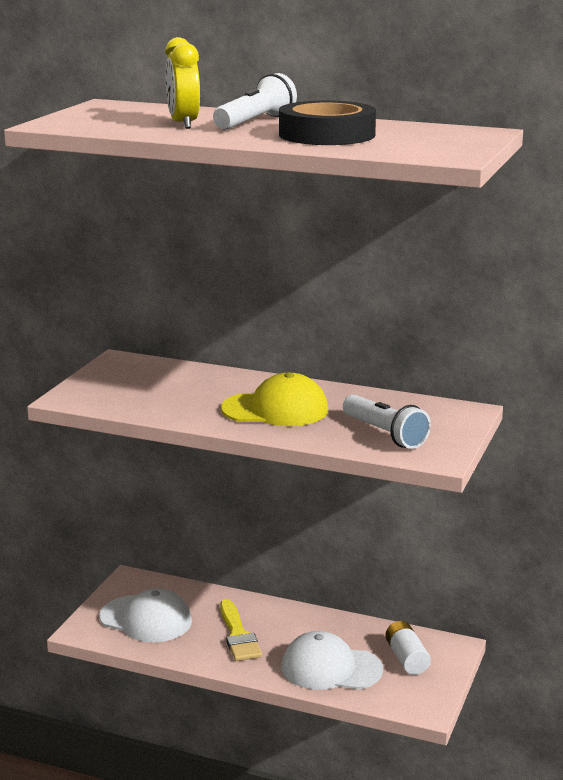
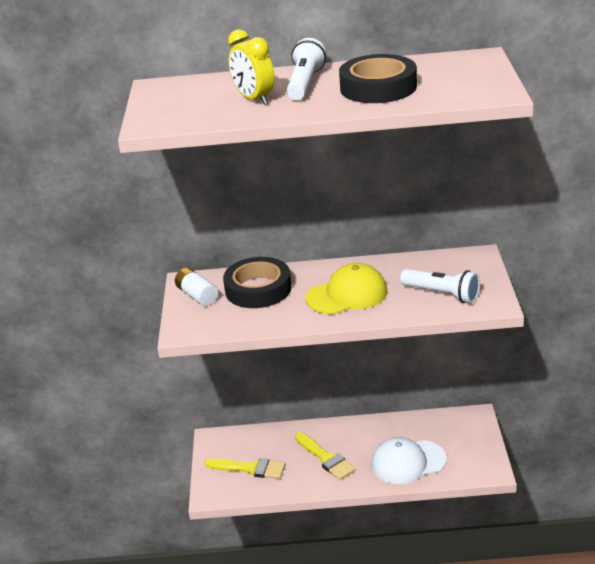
camera: 20 degrees left, 10 degrees up
(146, 619) = (250, 468): white cap -> yellow brush
(184, 383) = (258, 289): none -> black tape
(406, 658) = (452, 436): white battery -> white battery (197, 296)

